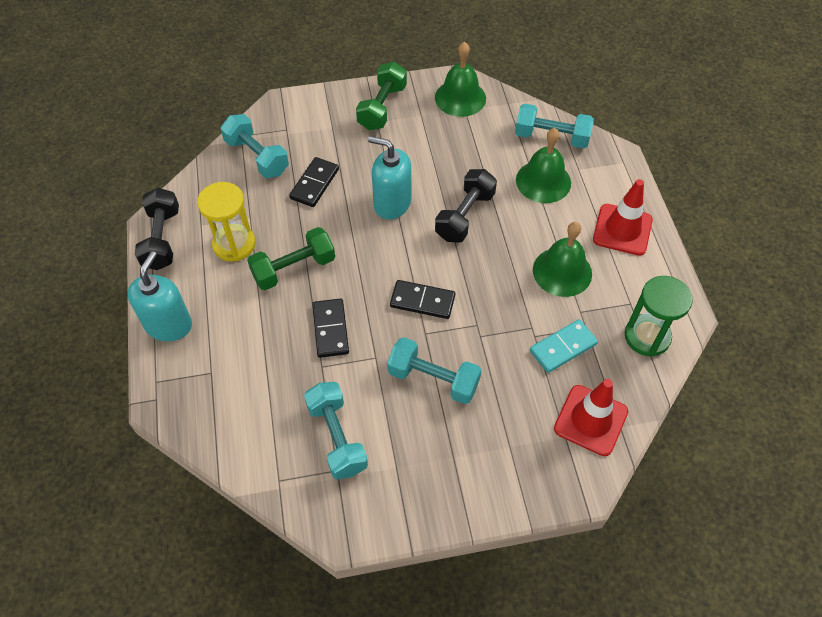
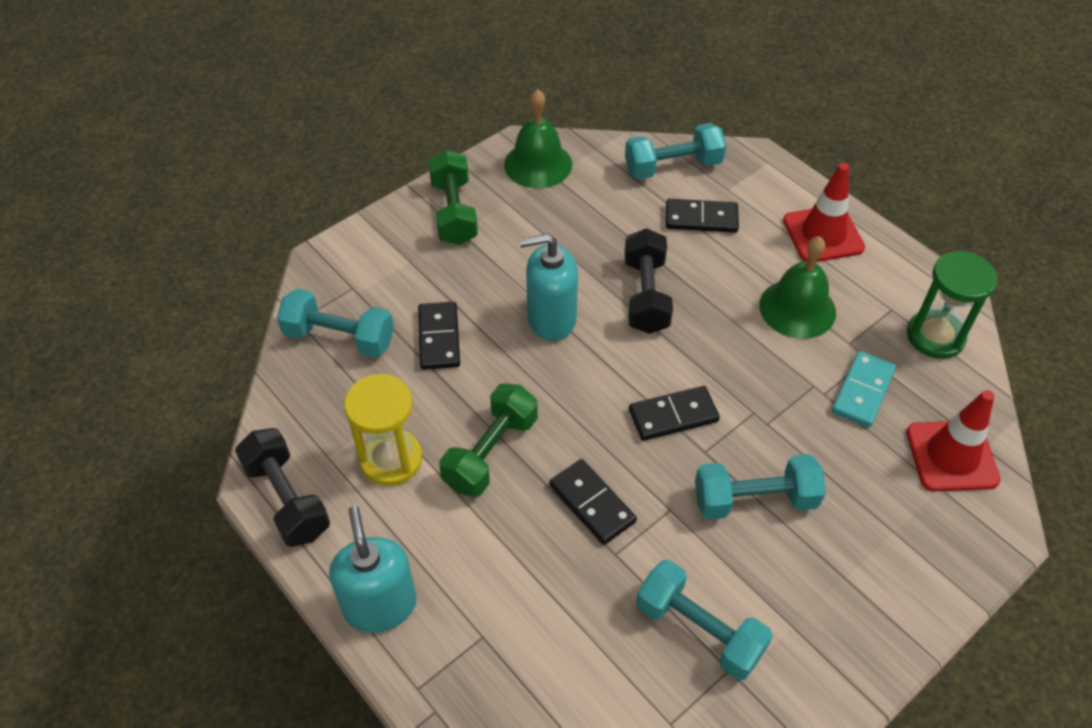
camera: 30 degrees left, 5 degrees down
(543, 181) = (701, 218): green bell -> black domino

